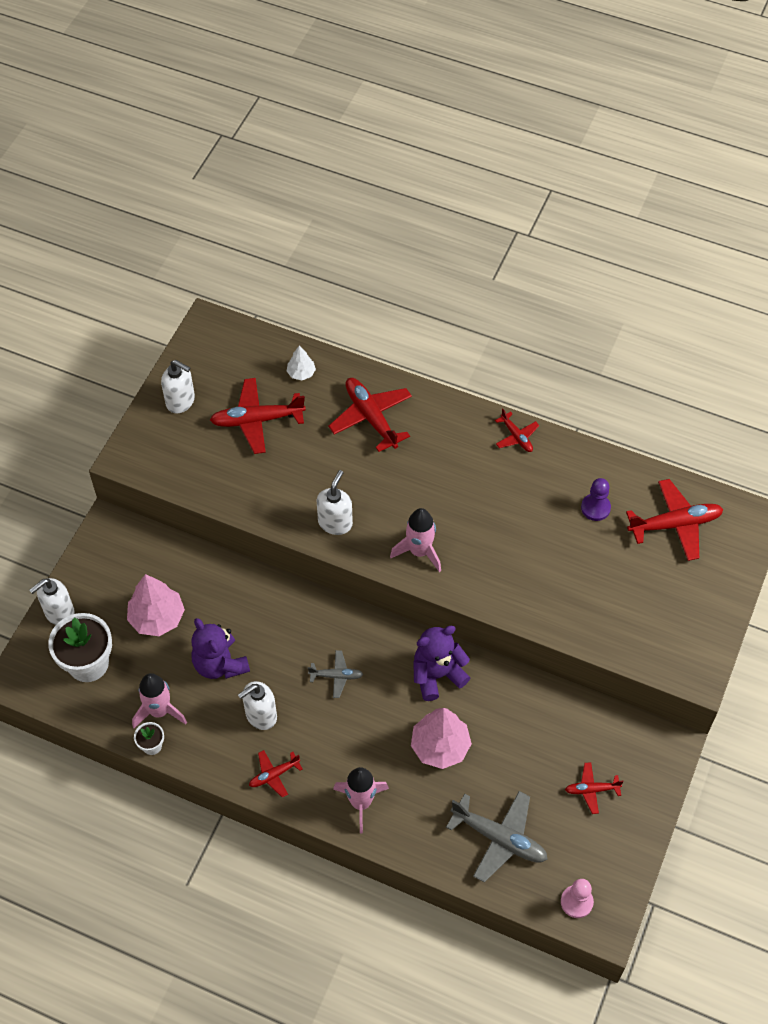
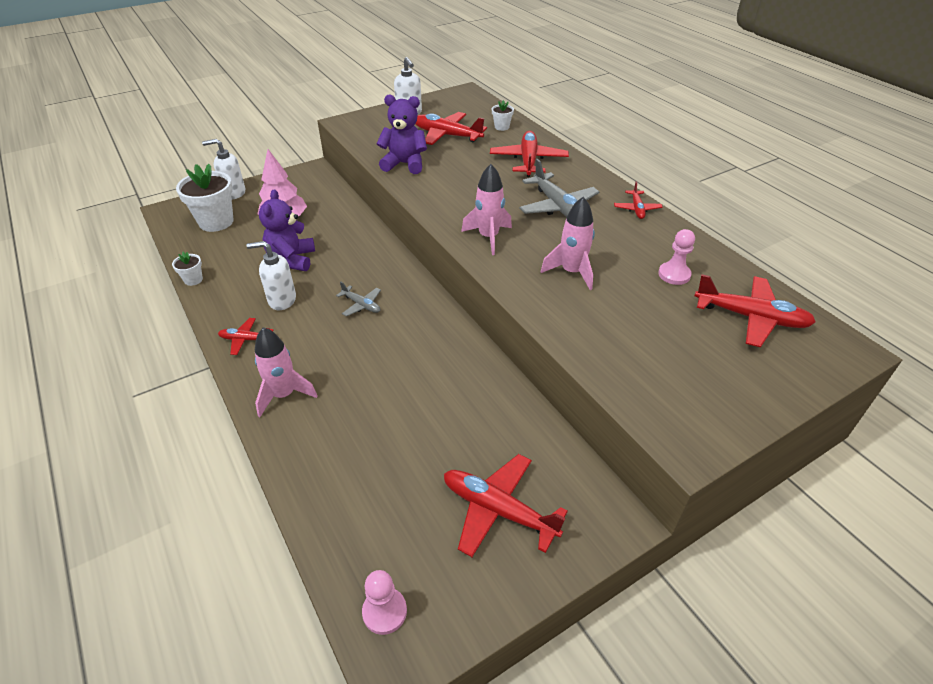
camera: 35 degrees right, 15 degrees down
(159, 711) = (223, 265): pink rocket -> pink rocket (571, 272)
(301, 373) = (501, 127): white tree -> white flower pot
(335, 522) = (442, 198): white soap dispenser -> none
(437, 675) = (439, 343): purple teddy bear -> purple teddy bear (404, 164)
(440, 746) = (390, 392): pink tree -> none
(499, 838) = (367, 496): grey plane -> grey plane (558, 207)
(591, 790) = (498, 510): red plane -> red plane, size x1.84
(595, 508) = (674, 274): purple pawn -> pink pawn

